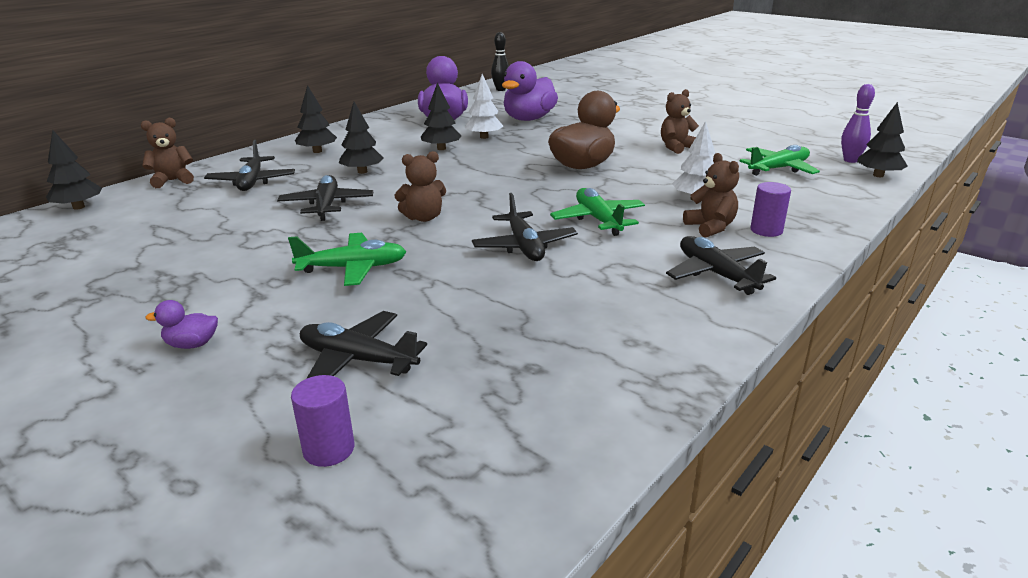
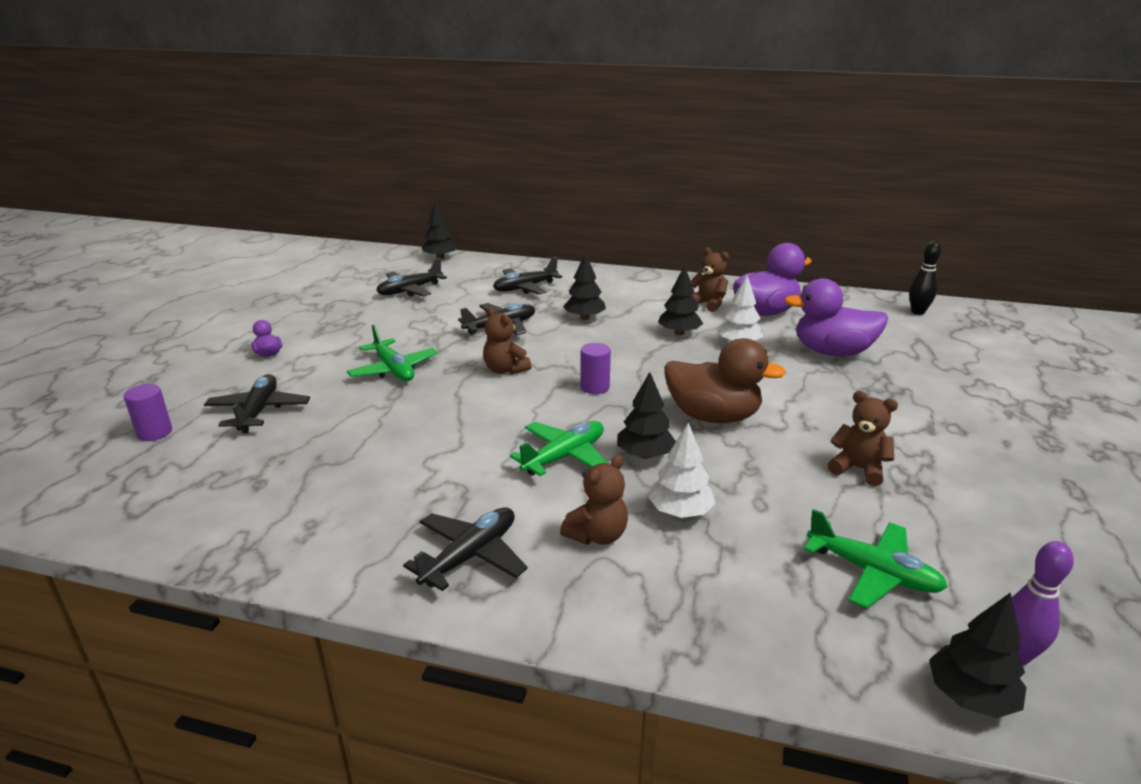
camera: 65 degrees right, 0 degrees up
(173, 181) = (505, 265): brown teddy bear -> brown teddy bear (708, 304)
(317, 151) = (613, 288): black tree -> black tree (645, 455)
(524, 246) = (474, 430): black plane -> black plane (410, 290)
(766, 230) = (620, 582): purple cylinder -> purple cylinder (594, 387)

